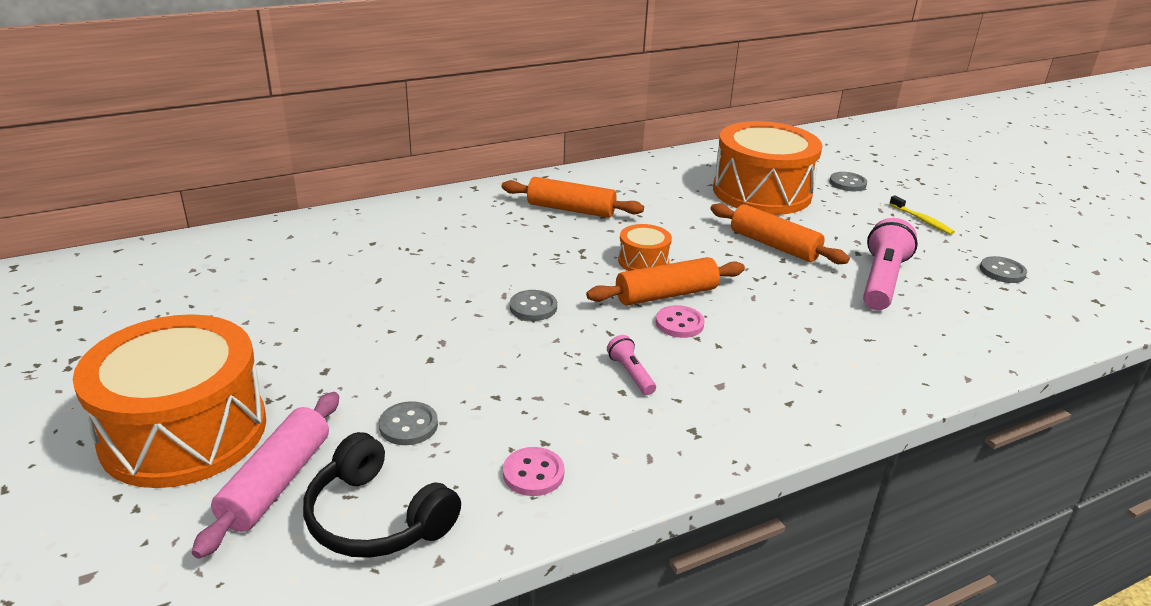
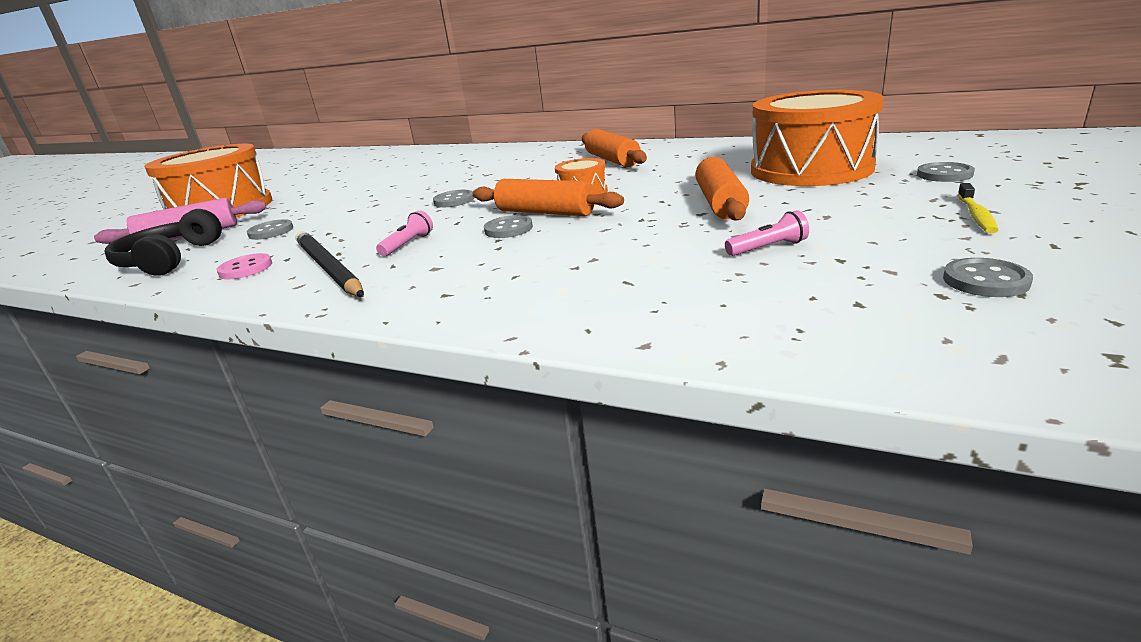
camera: 55 degrees right, 5 degrees down
(625, 429) = (328, 268): none -> black pencil
(679, 323) = (508, 229): pink button -> grey button
(882, 281) = (768, 248): pink flashlight -> pink flashlight, size x0.50

